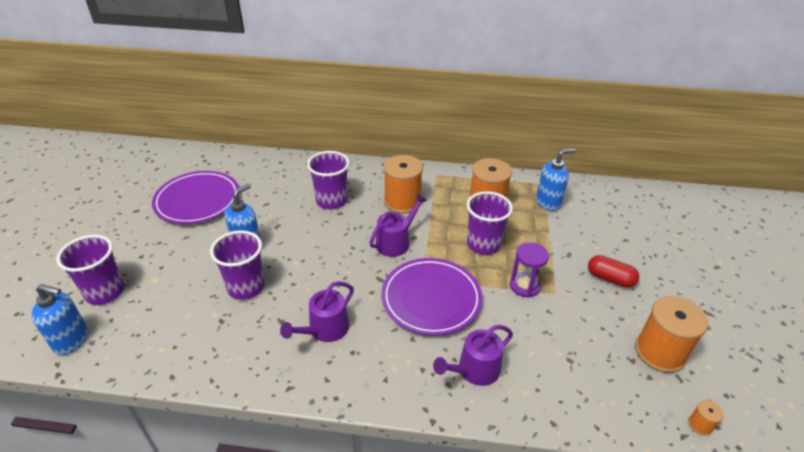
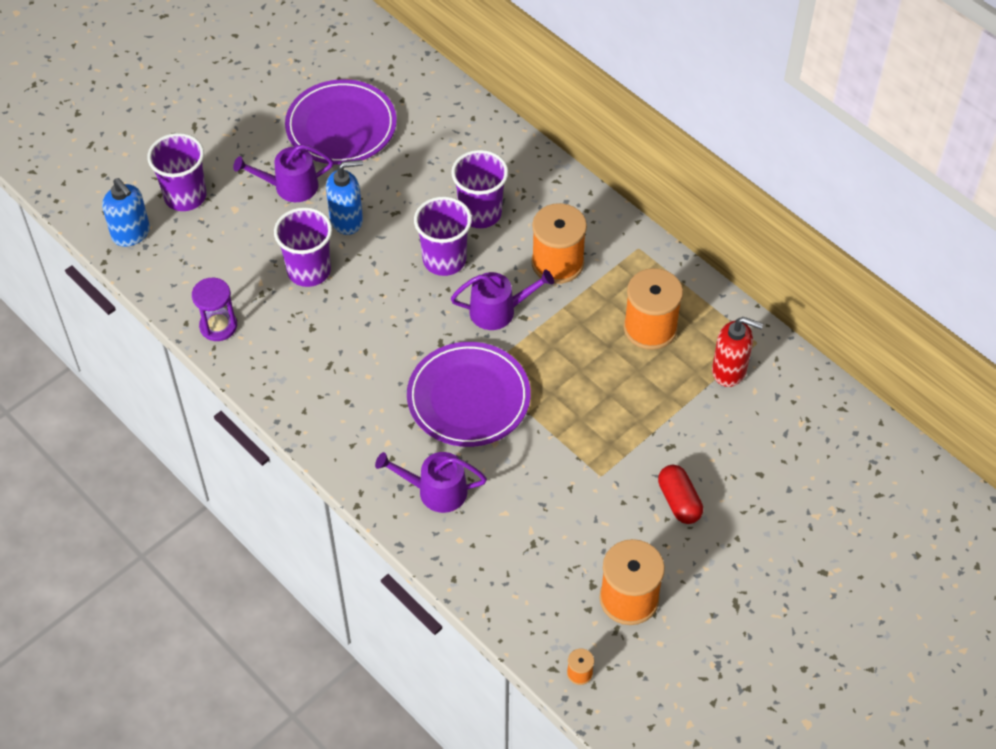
camera: 40 degrees right, 15 degrees up
(325, 329) = (342, 363): purple watering can -> purple watering can (290, 186)
(483, 244) = (588, 374): purple cup -> purple cup (444, 260)
(524, 286) = (577, 447): purple hourglass -> purple hourglass (218, 326)
(548, 202) = (729, 371): blue soap dispenser -> red soap dispenser

